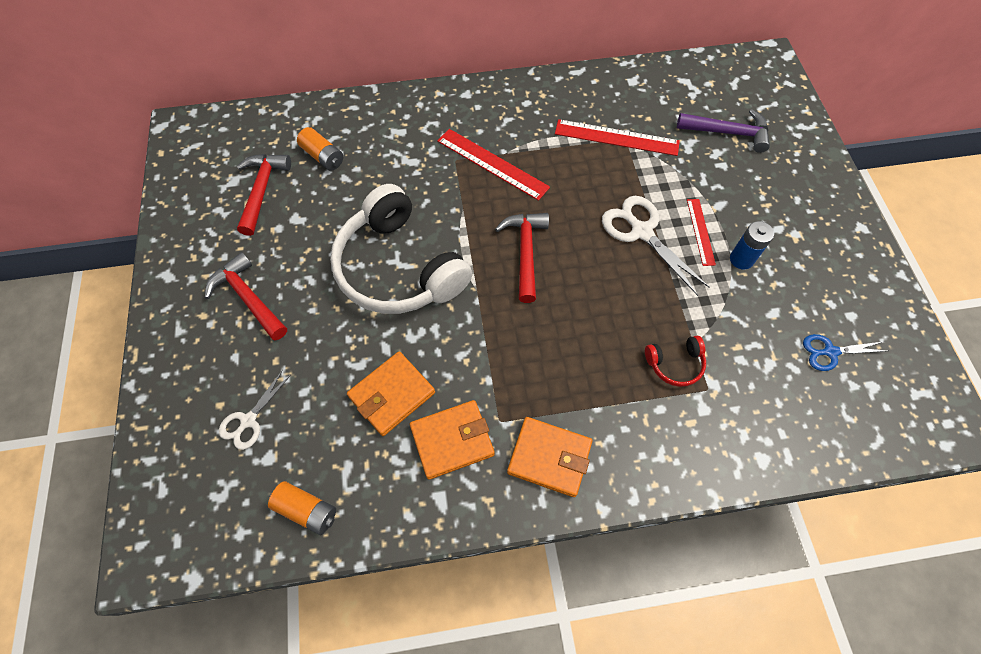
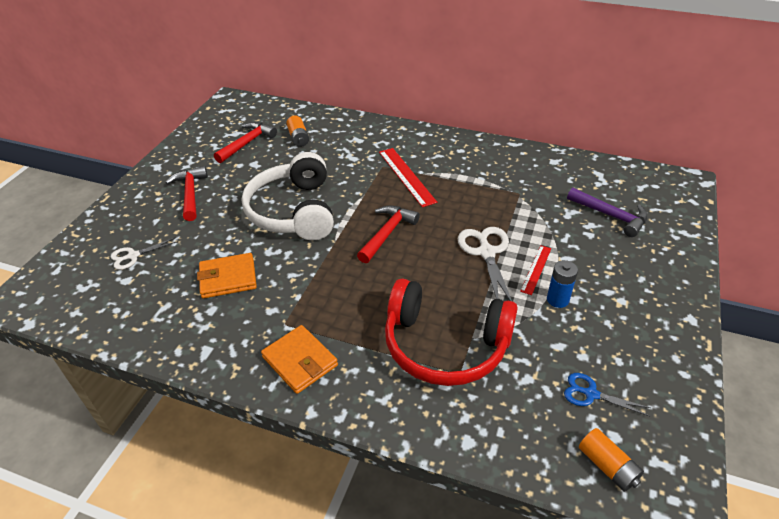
camera: 30 degrees right, 20 degrees down
(306, 510) = (121, 318): orange battery -> orange battery (607, 466)
(452, 440) = (243, 321): orange wallet -> none
(616, 138) = (513, 190): red ruler -> none
(675, 364) = (445, 345): red headphones -> red headphones, size x2.46

